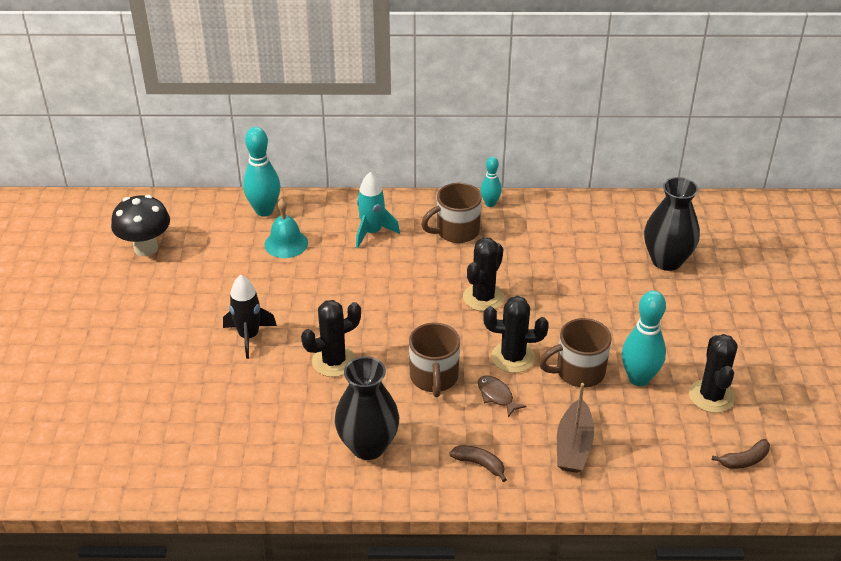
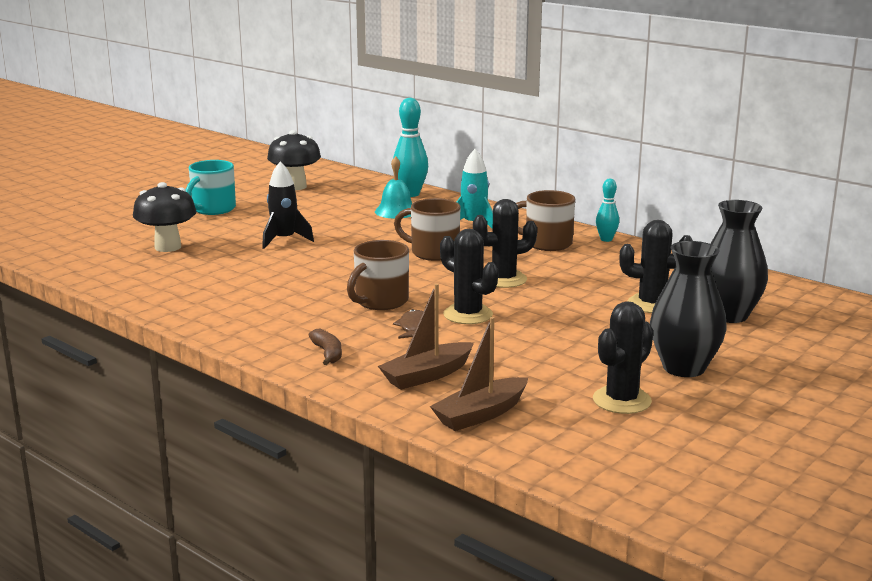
camera: 40 degrees right, 20 degrees down
(118, 324) = (213, 209): none -> turquoise mug
(160, 403) = (168, 247): none -> black mushroom
(334, 361) = (320, 269): black cactus -> black cactus (652, 304)
(368, 446) = (262, 313): black vase -> black vase (683, 368)
(578, 372) = (512, 341): brown mug -> brown mug (433, 253)
(639, 378) = (565, 365): turquoise bowling pin -> none
(654, 466) = (480, 414): none -> brown boat
(744, 460) = (581, 448): brown banana -> none

